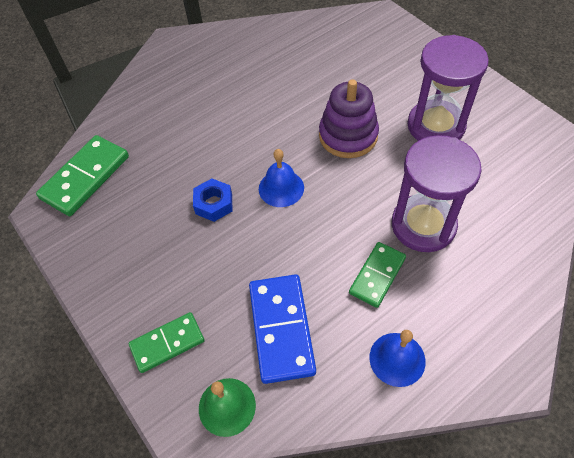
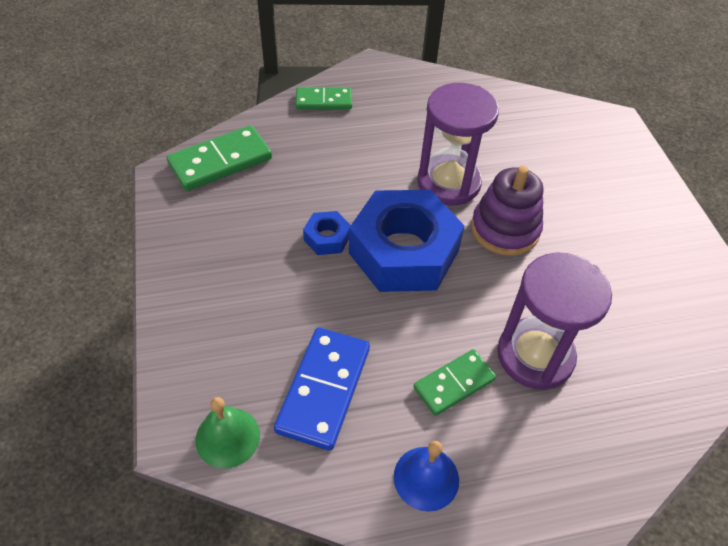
camera: 20 degrees right, 5 degrees down
(167, 343) = (207, 349): green domino -> green domino (324, 101)
(281, 188) = (403, 252): blue bell -> blue nut
(436, 126) = (610, 259): purple hourglass -> purple hourglass (448, 183)

